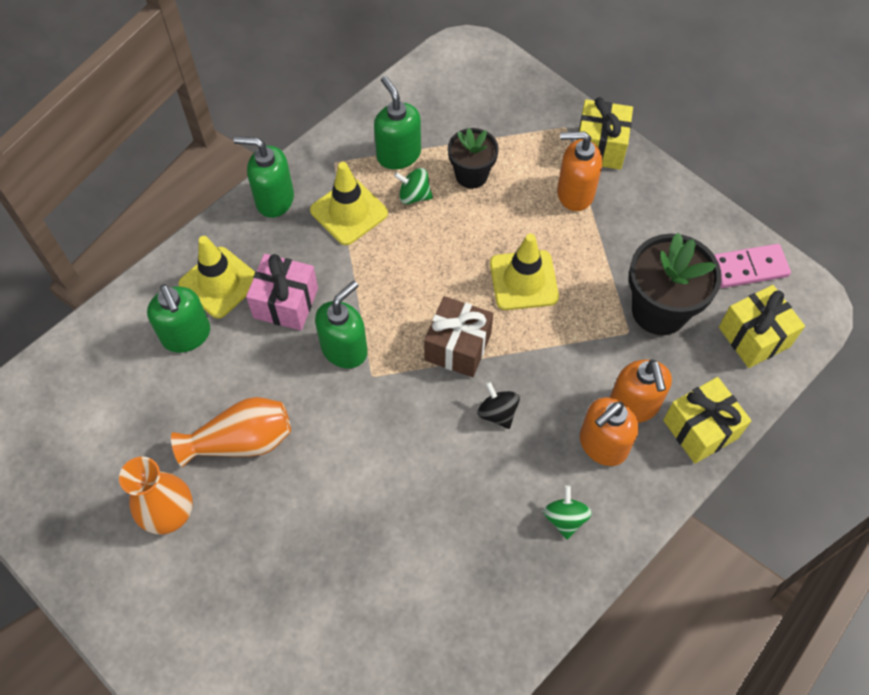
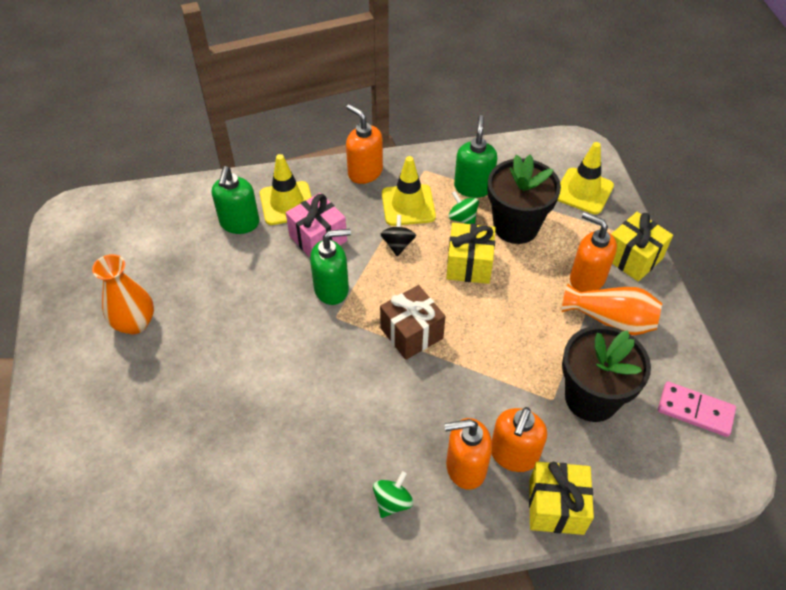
camera: 35 degrees right, 10 degrees down
(241, 441) = (216, 307): orange vase -> orange vase (611, 320)
(274, 199) = (365, 172): green soap dispenser -> orange soap dispenser
(471, 175) = (516, 226): black flower pot -> black flower pot, size x1.61
(497, 413) = (403, 395): black spinning top -> black spinning top (398, 244)
(523, 280) = (498, 316): yellow traffic cone -> yellow traffic cone (583, 191)
(754, 337) = (659, 465): yellow gift -> yellow gift (469, 265)

